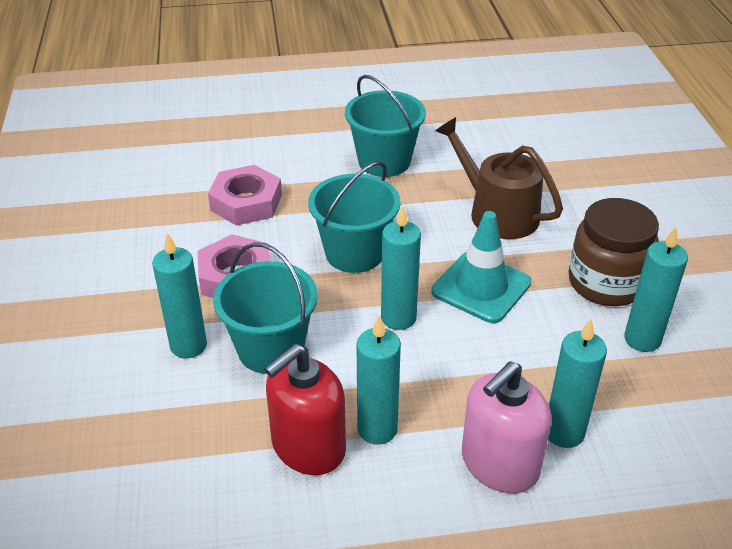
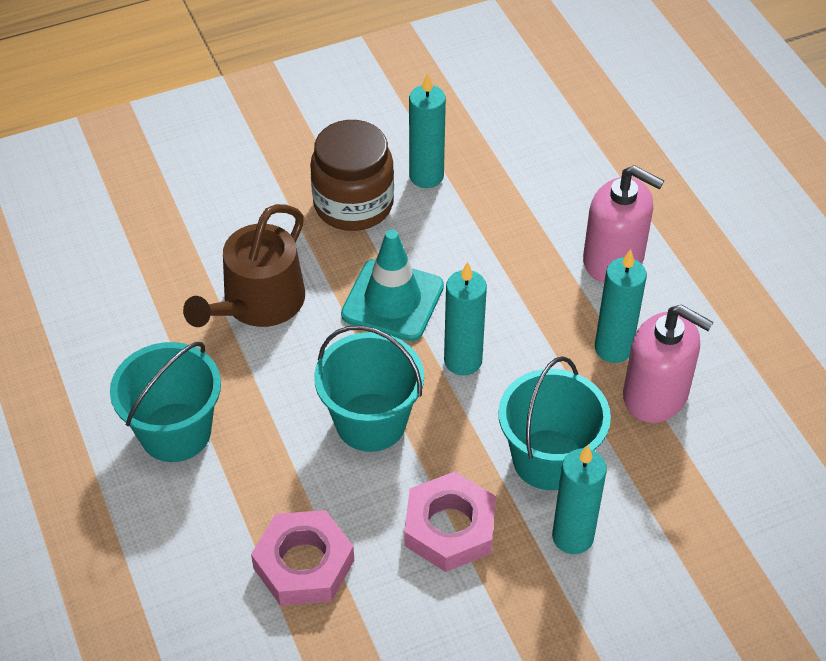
camera: 105 degrees left, 10 degrees up
(308, 447) = (655, 395): red soap dispenser -> pink soap dispenser
(564, 432) = (561, 221): turquoise candle -> none

